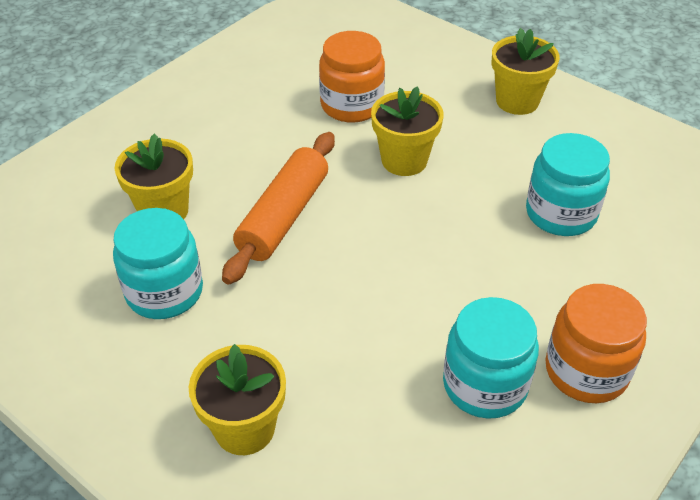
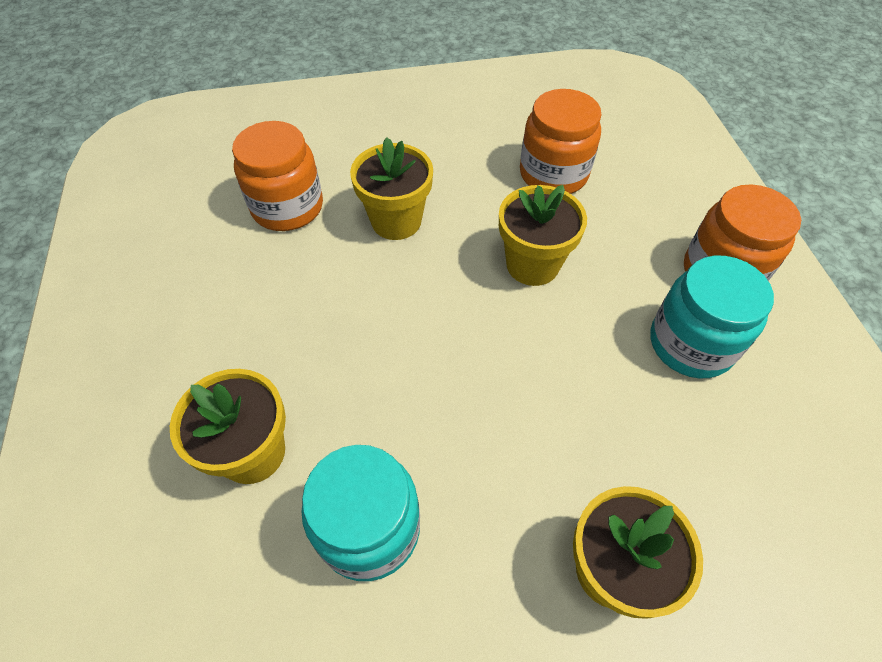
camera: 50 degrees left, 10 degrees up
(284, 217) = (371, 353): orange rolling pin -> none
(517, 101) = (409, 111): yellow flower pot -> yellow flower pot (532, 265)
(561, 213) = (553, 174): turquoise jar -> orange jar

